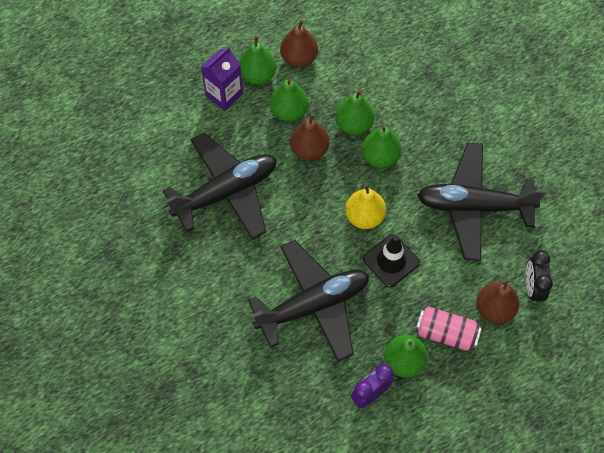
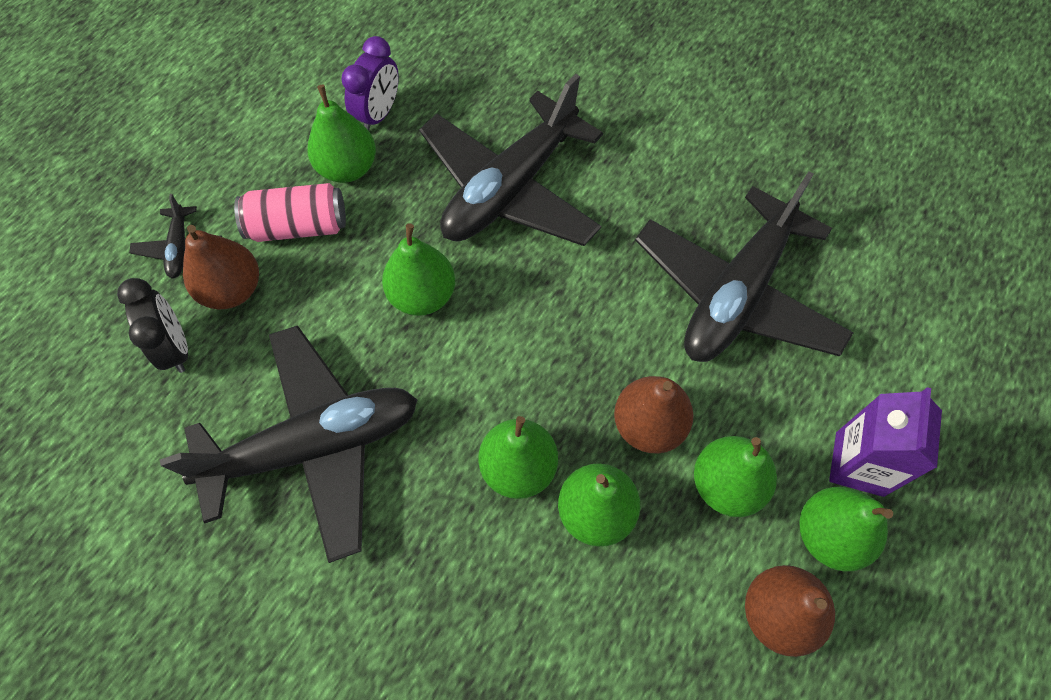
camera: 155 degrees right, 0 degrees up
(364, 216) = (496, 347): yellow pear -> none
(391, 261) = (422, 295): black traffic cone -> green pear
(518, 348) = (180, 248): none -> black plane

